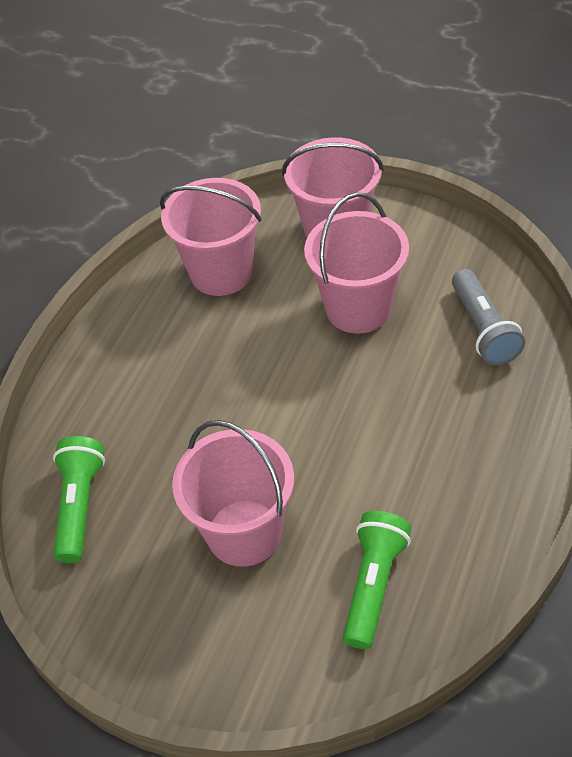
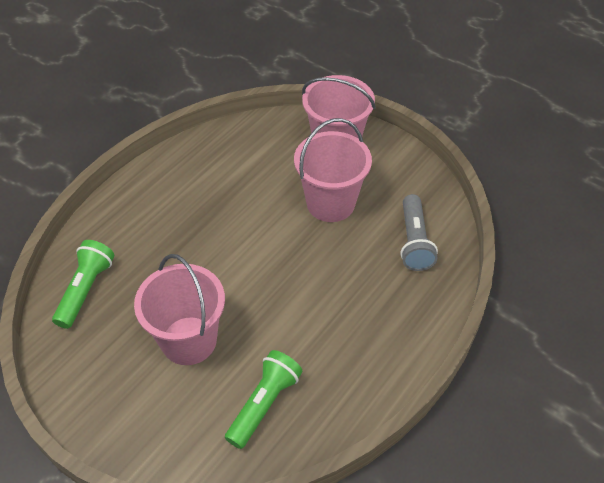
camera: 10 degrees right, 0 degrees up
(221, 272) = (245, 153): pink bucket -> none

